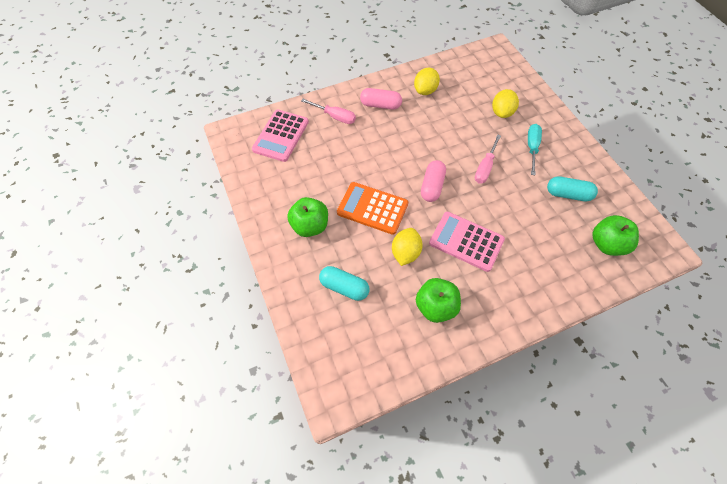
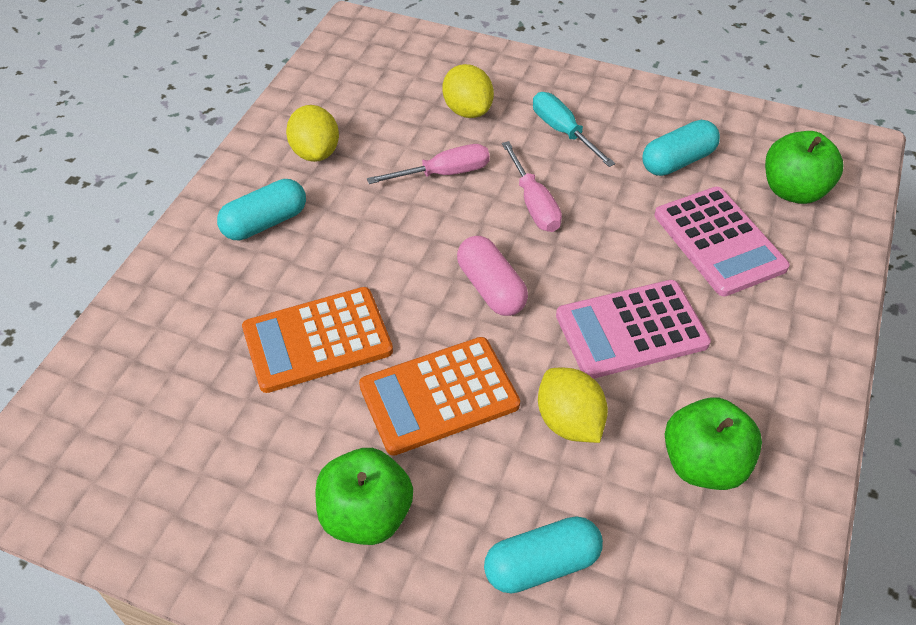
camera: 45 degrees left, 10 degrees down
(281, 136) = (130, 403): pink calculator -> pink calculator (719, 241)
(335, 116) = (202, 296): pink screwdriver -> pink screwdriver (444, 173)
(354, 159) = (317, 340): none -> orange calculator
(380, 105) = (265, 222): pink capsule -> turquoise capsule

